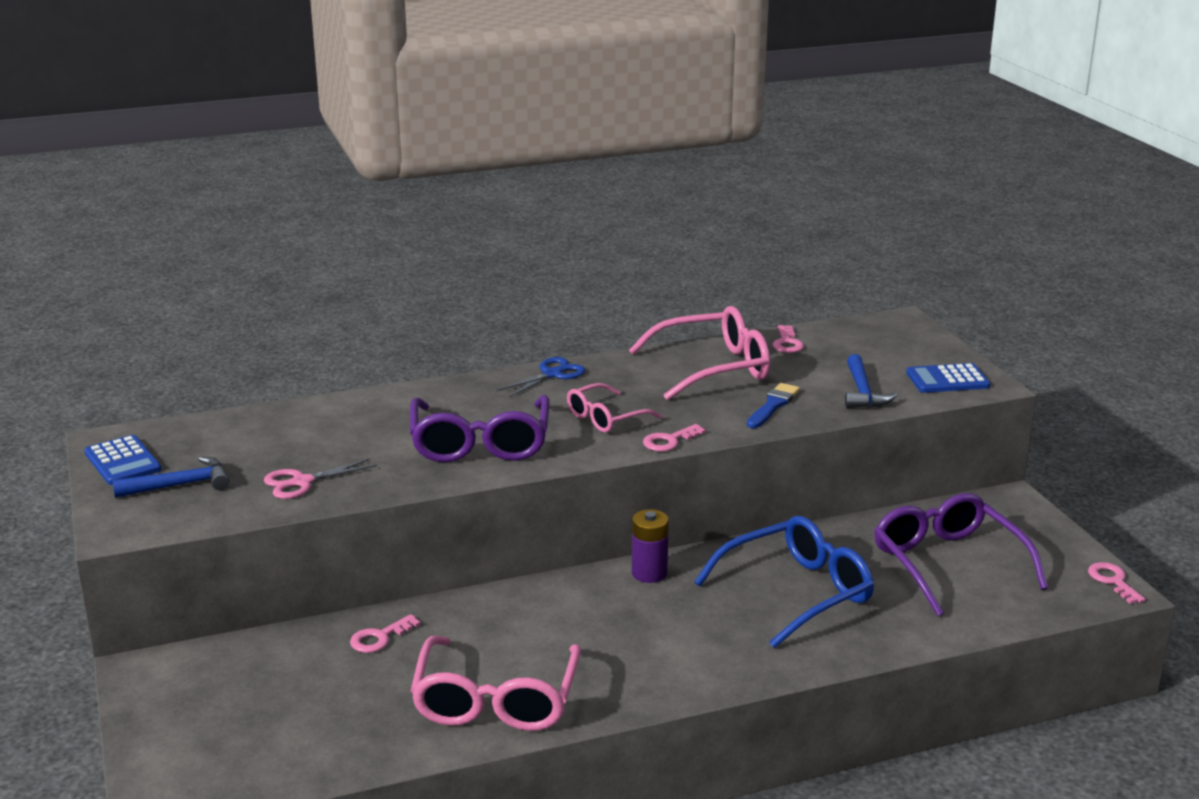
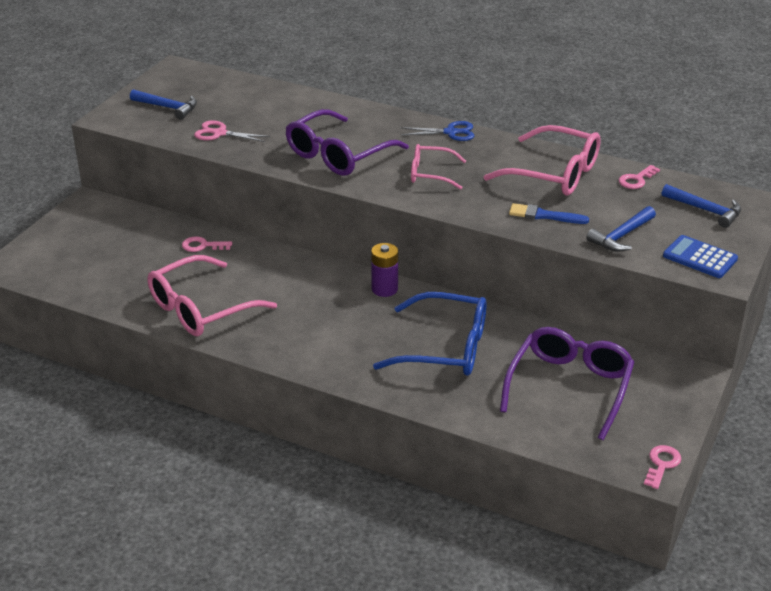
camera: 45 degrees right, 10 degrees up
(123, 461) = (165, 82): blue calculator -> none
(669, 441) = (439, 206): pink key -> none
(773, 405) = (544, 215): blue brush -> blue brush turned 150 degrees counterclockwise
(881, 342) = (705, 210): none -> blue hammer

